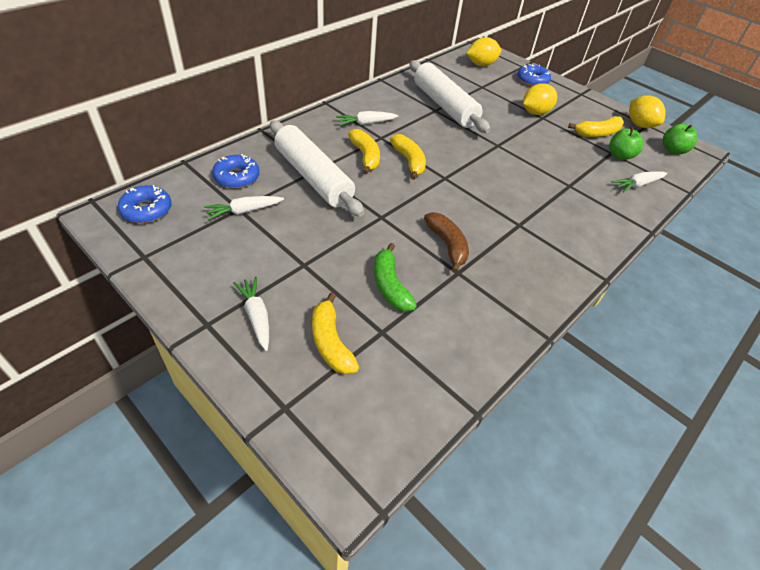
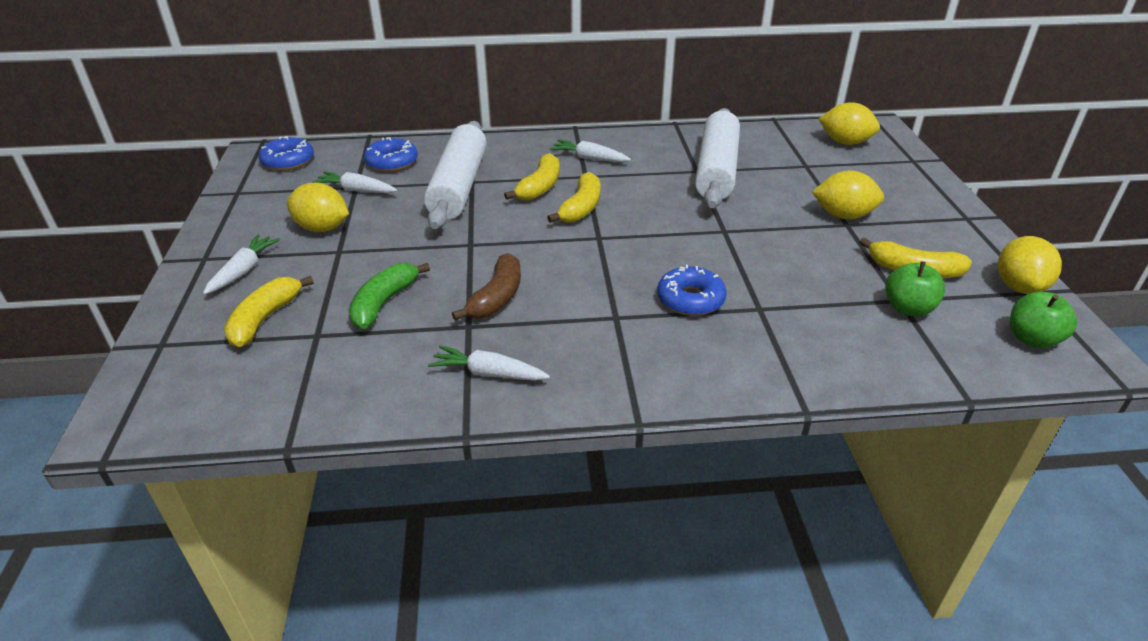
camera: 45 degrees right, 10 degrees down
(264, 253) = (322, 228): none -> yellow lemon
(532, 80) = (902, 180): blue donut -> blue donut (690, 299)
(637, 185) = (878, 351): white carrot -> white carrot (488, 373)

